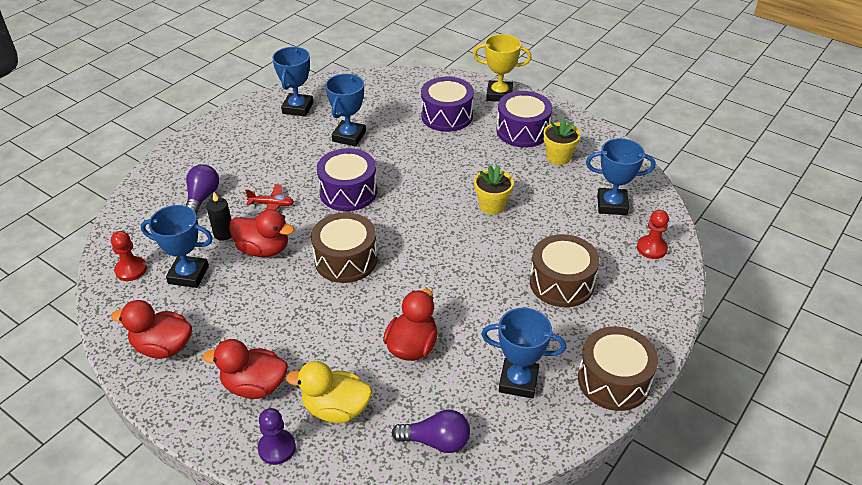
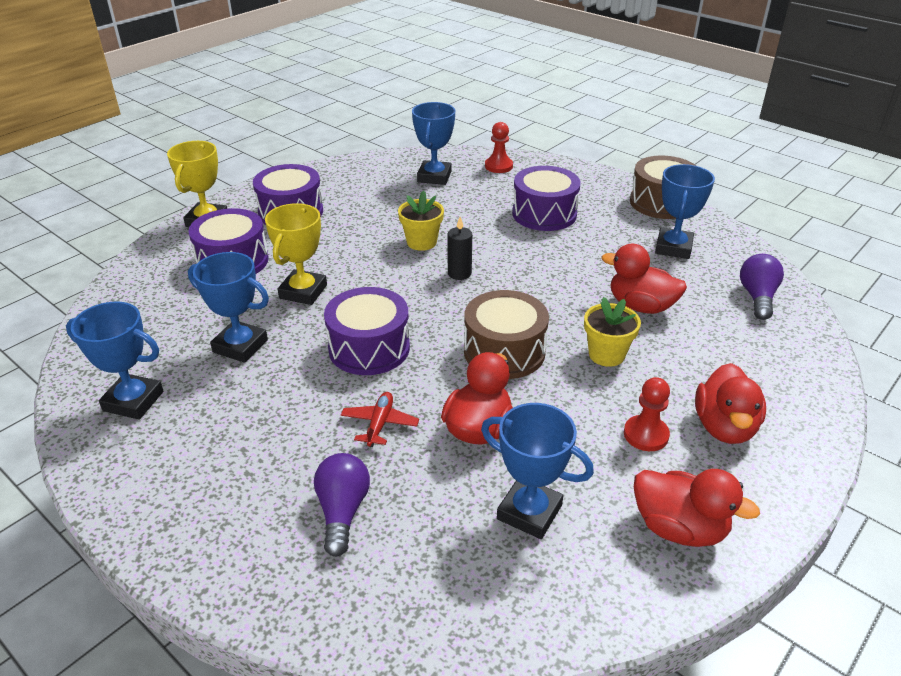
camera: 85 degrees left, 5 degrees down
(131, 270) = (516, 594): red pawn -> red pawn (646, 435)
(163, 347) = (679, 528): red duck -> red duck turned 75 degrees counterclockwise
(188, 275) = (529, 512): blue trophy -> blue trophy turned 75 degrees counterclockwise
(202, 198) = (342, 511): purple light bulb -> purple light bulb turned 75 degrees clockwise
(223, 234) = (438, 476): black candle -> black candle (459, 273)
(277, 448) = (805, 405): purple pawn -> none
(336, 409) = (739, 361): yellow duck -> none
(412, 153) = (303, 292): none -> yellow trophy
(558, 157) = (348, 196): yellow flower pot -> yellow flower pot (606, 354)
(561, 283) = (544, 214): brown drum -> purple drum

